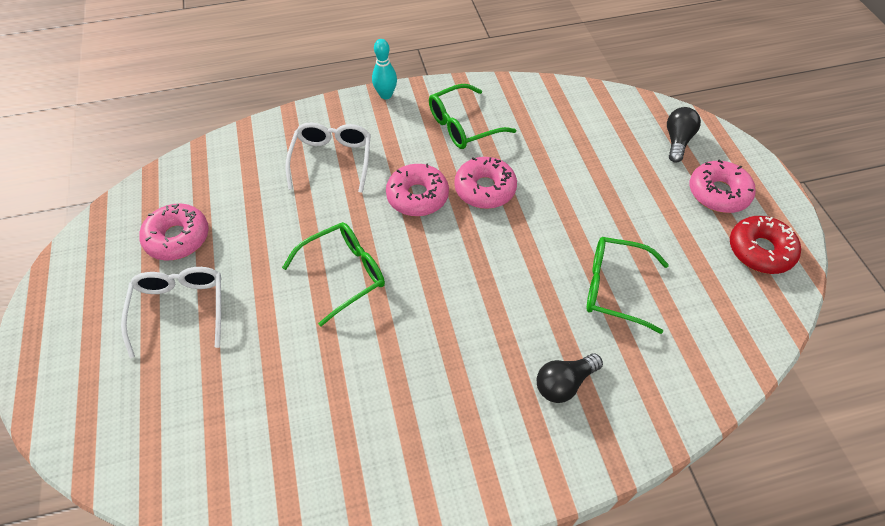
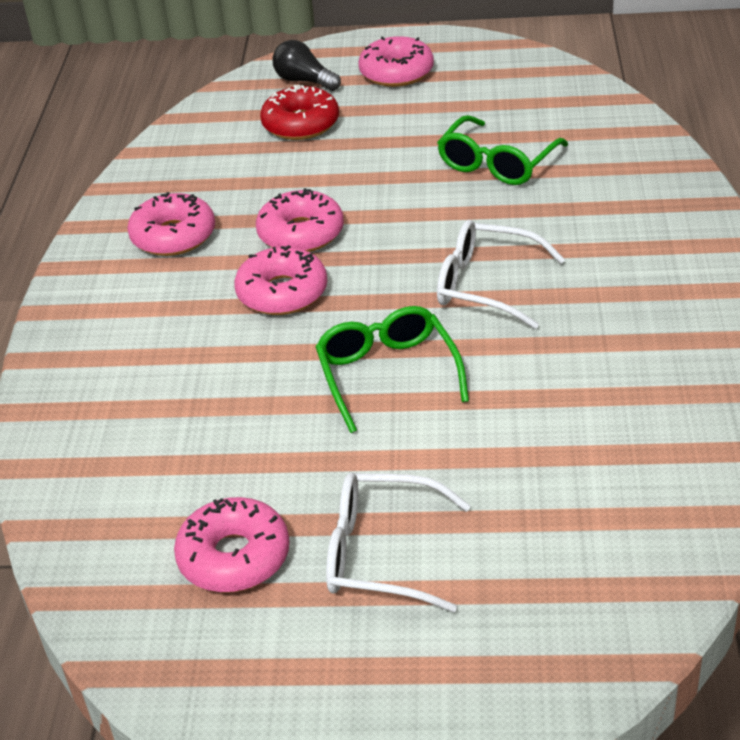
camera: 70 degrees left, 15 degrees down
(332, 160) = (163, 369): white glasses -> white glasses (486, 285)
(386, 95) = (59, 301): turquoise bowling pin -> none
(463, 126) = (173, 236): green glasses -> pink donut
(564, 383) = (609, 218): black light bulb -> none
(760, 250) = (485, 66): red donut -> red donut (301, 124)

